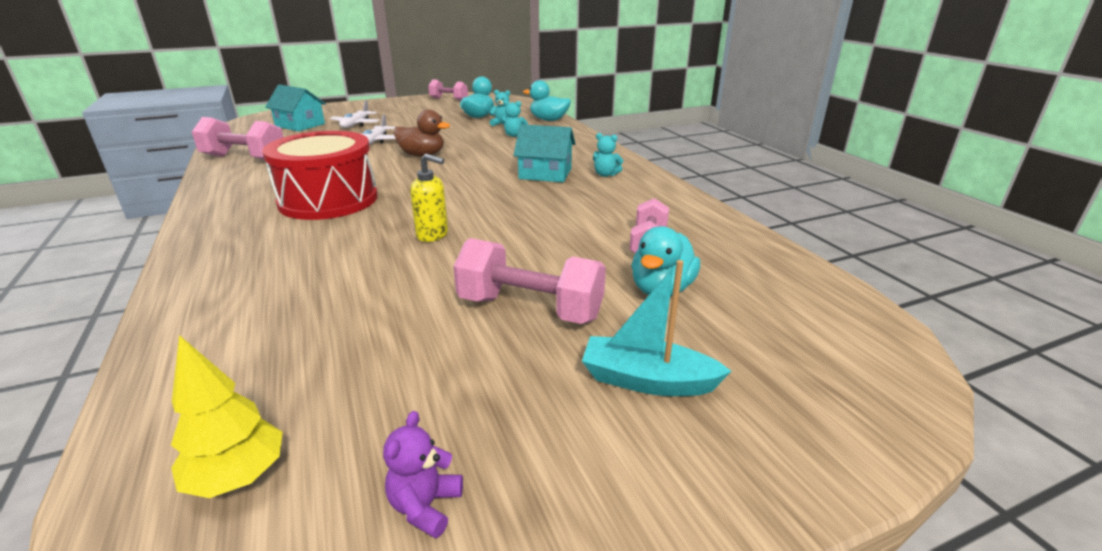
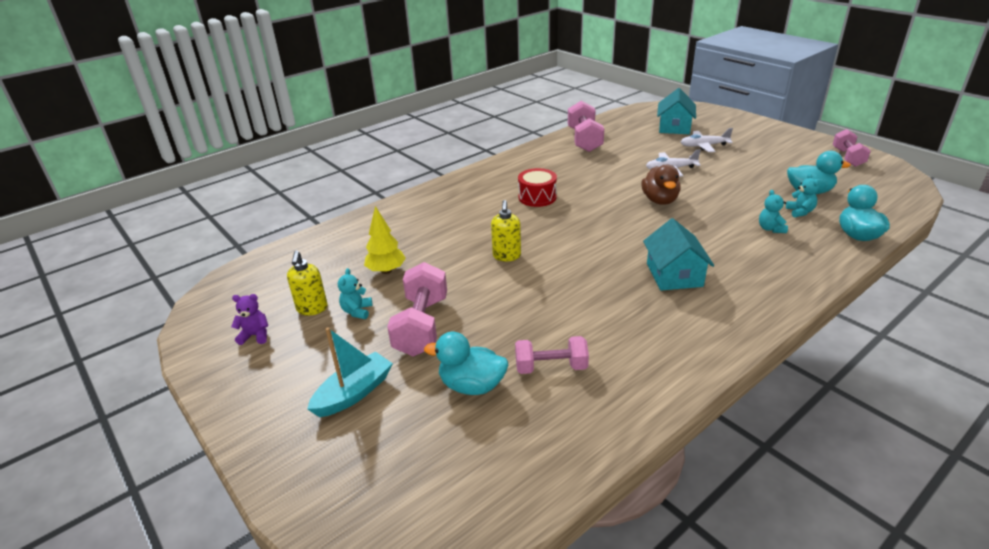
camera: 75 degrees right, 5 degrees up
(238, 477) = (271, 281): yellow tree -> yellow tree (386, 271)
(328, 200) = (537, 197): red drum -> red drum, size x0.53
(400, 415) = (312, 309): none -> yellow soap dispenser
(605, 174) = (706, 312): turquoise teddy bear -> turquoise teddy bear (357, 311)
(647, 380) = (354, 393): turquoise boat -> turquoise boat turned 45 degrees clockwise

